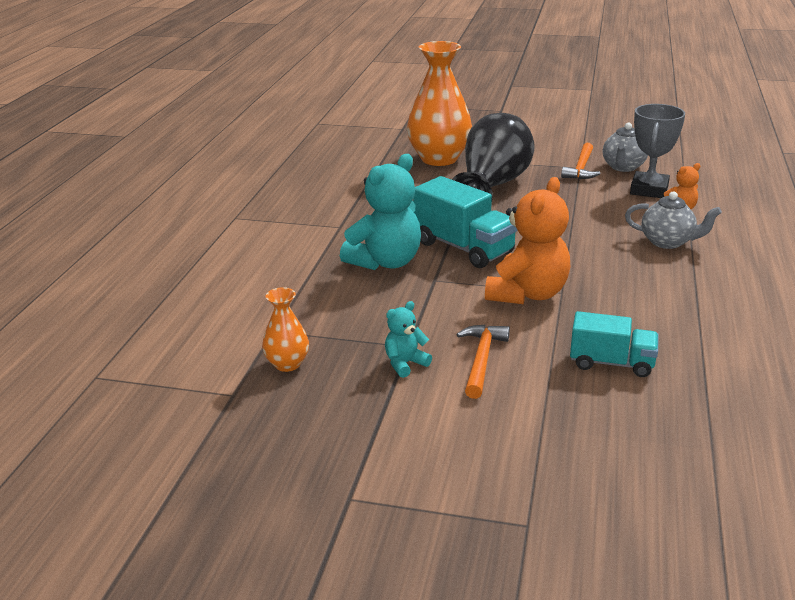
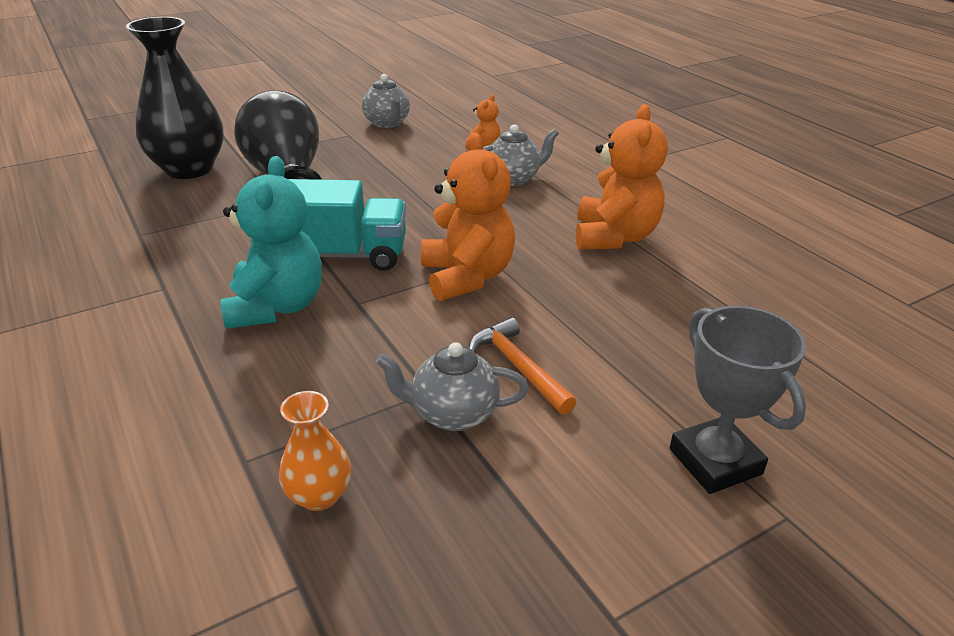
camera: 45 degrees left, 5 degrees up
(405, 363) = (453, 414): turquoise teddy bear -> grey teapot
(439, 159) = (189, 169): orange vase -> black vase
(581, 168) = (351, 135): orange hammer -> none
(611, 363) = (623, 310): turquoise truck -> none
(649, 190) = (436, 137): grey trophy -> grey trophy (715, 461)
(687, 314) = (614, 237): none -> orange teddy bear

